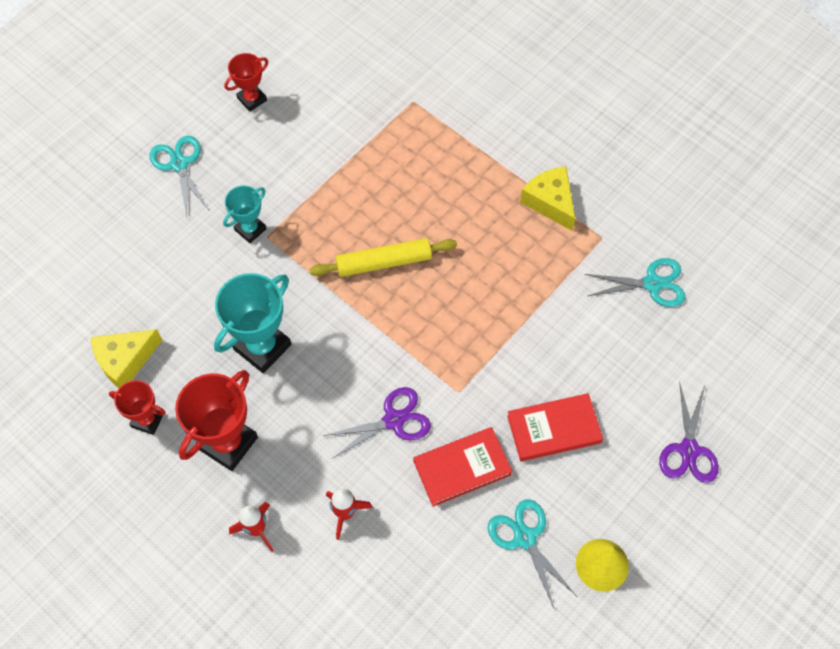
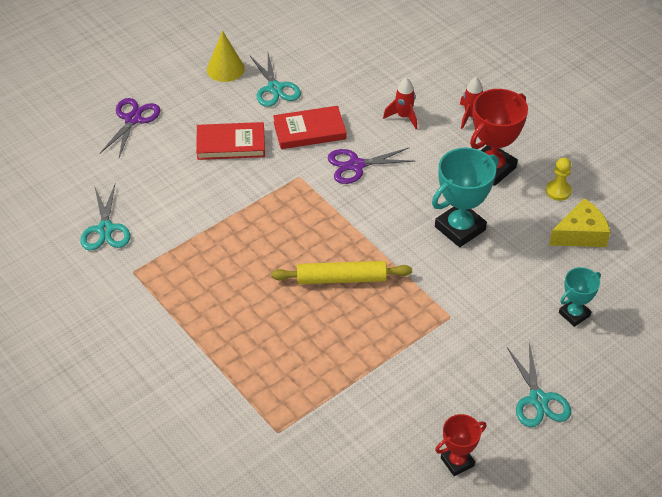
camera: 170 degrees left, 15 degrees down
(147, 420) = (558, 191): red trophy -> yellow pawn
(250, 229) = (465, 325): turquoise trophy -> turquoise trophy (574, 314)
(550, 202) = (168, 309): yellow cheese -> none
(652, 284) = (105, 229): turquoise scissors -> turquoise scissors turned 105 degrees counterclockwise

